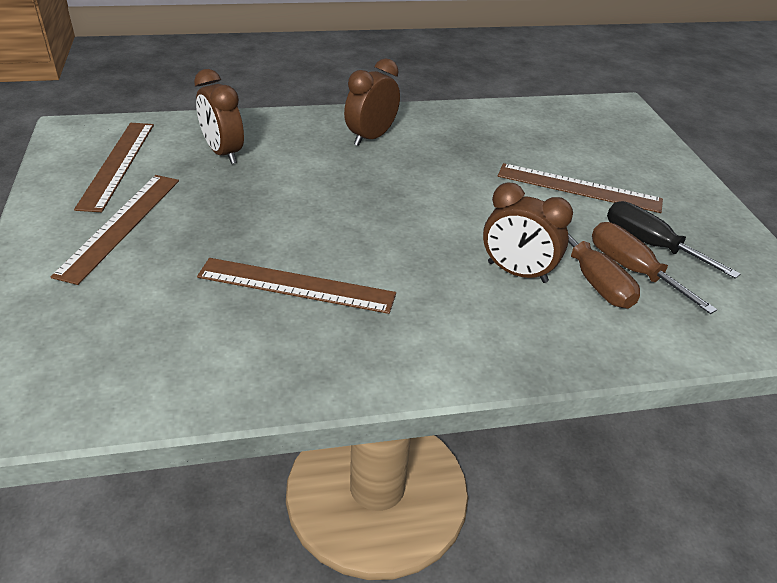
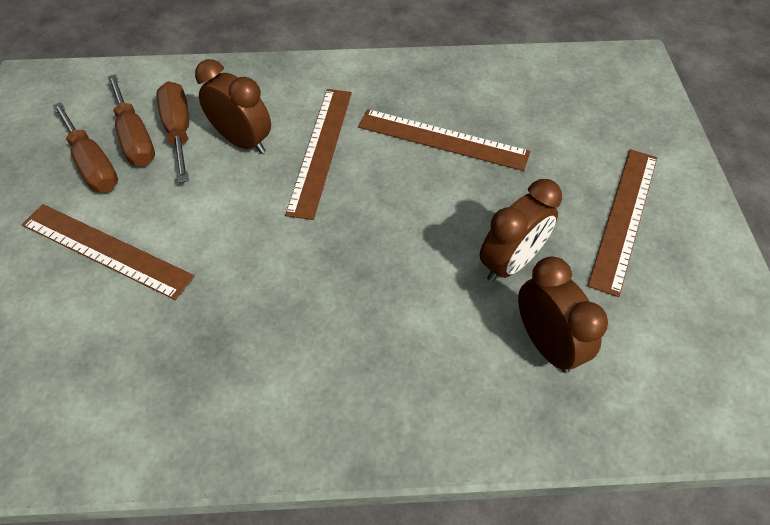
camera: 170 degrees left, 15 degrees up
(117, 164) = (676, 324): brown ruler -> brown ruler (320, 150)
(371, 137) = (338, 374): brown clock -> brown clock (510, 262)
(650, 244) = (93, 164): black screwdriver -> brown screwdriver

